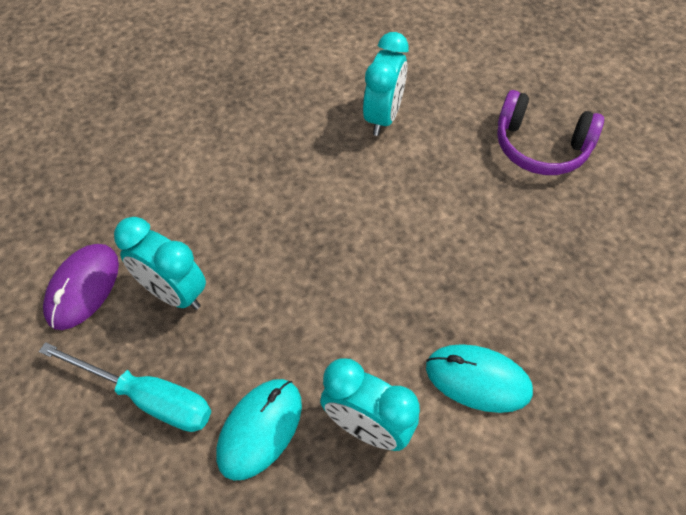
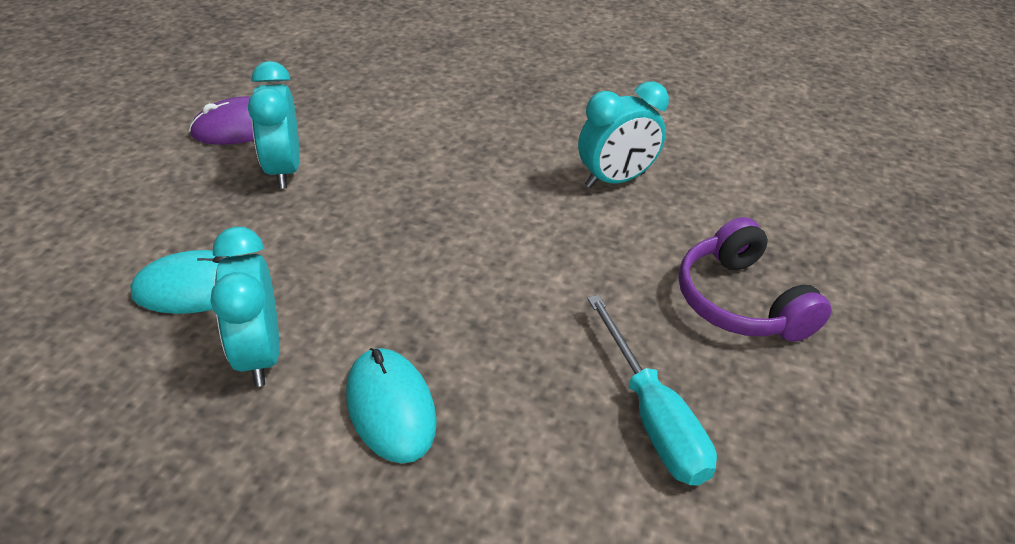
camera: 45 degrees right, 15 degrees down
(147, 398) = (172, 211): turquoise screwdriver -> turquoise screwdriver (652, 416)

